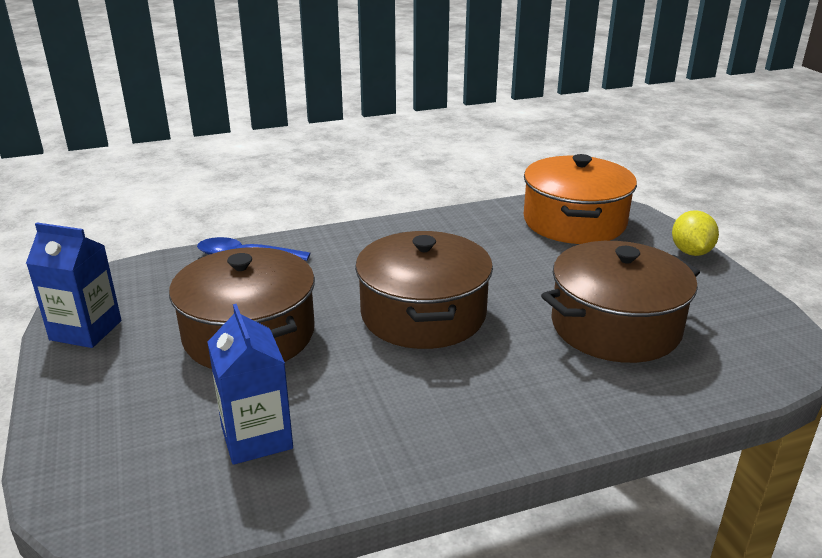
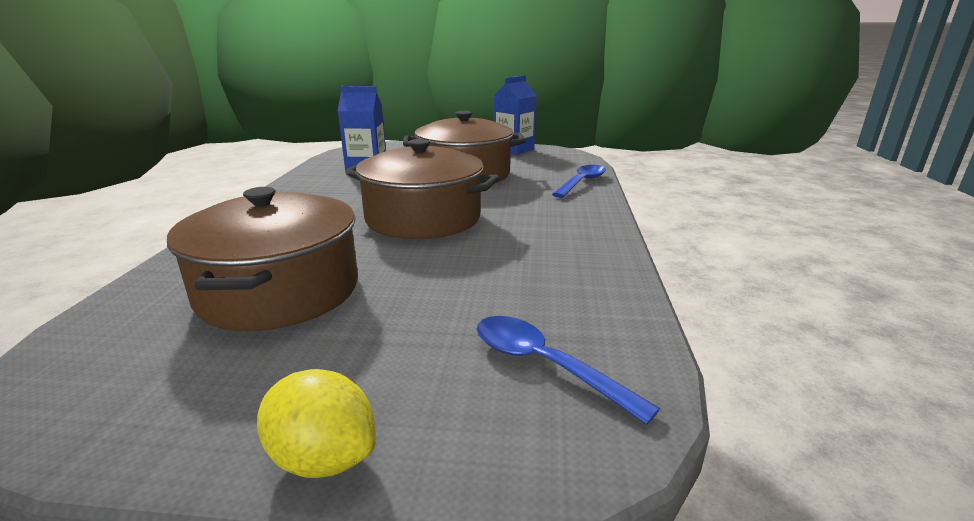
camera: 115 degrees right, 5 degrees down
(574, 222) = (544, 365): orange pot -> blue spoon

